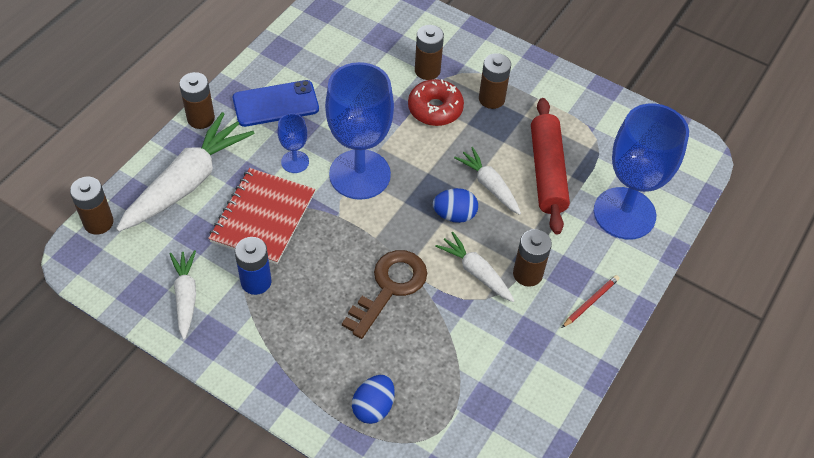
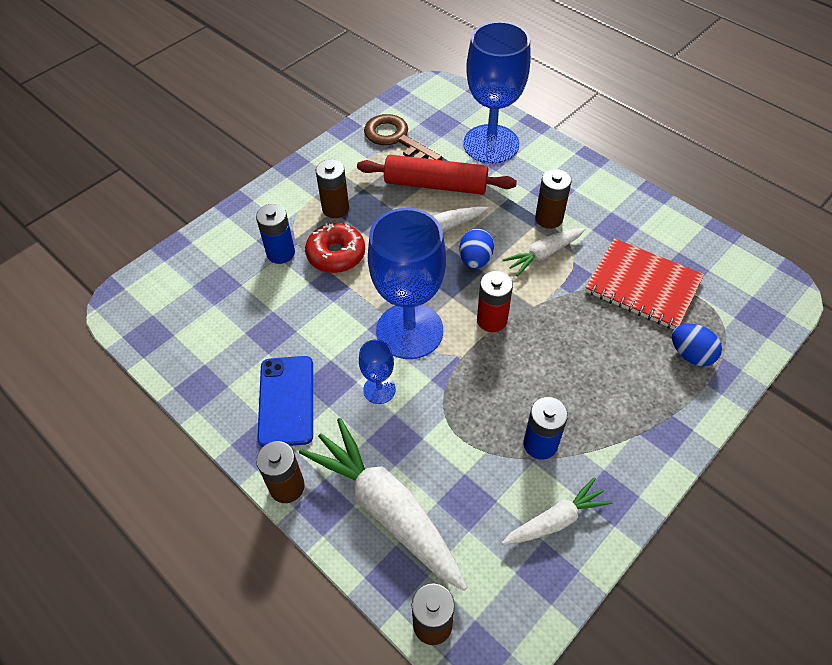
camera: 75 degrees left, 0 degrees up
(185, 297) = (555, 520): white carrot -> white carrot turned 150 degrees clockwise
(263, 217) = (453, 429): red notebook -> red notebook (642, 286)
(384, 235) = (492, 320): none -> red battery
(389, 288) = (556, 324): brown key -> brown key (397, 139)
(427, 70) = (281, 253): brown battery -> blue battery
(590, 302) = (581, 183): red pencil -> none

